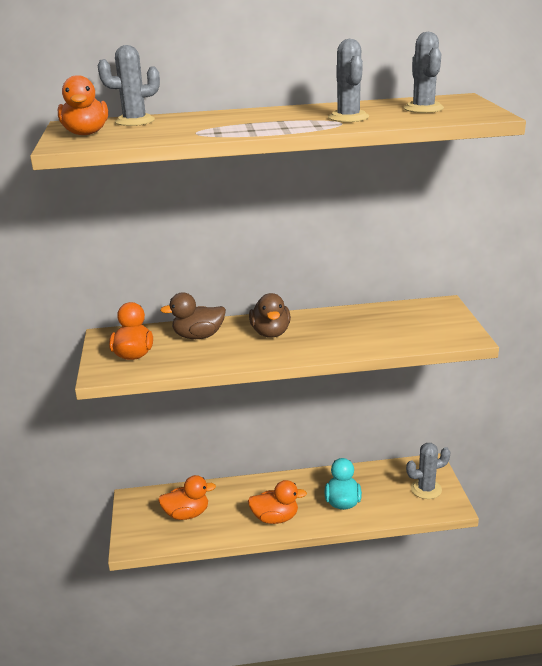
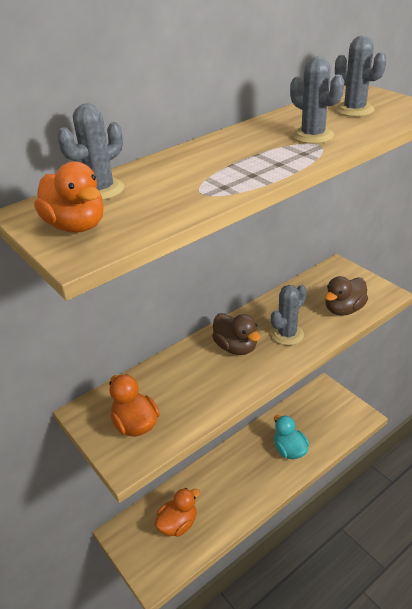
camera: 30 degrees left, 10 degrees up
(198, 336) = (175, 376): brown duck -> brown duck (344, 309)
(275, 518) = (252, 490): orange duck -> none
(426, 489) = (337, 410): grey cactus -> grey cactus (287, 334)

